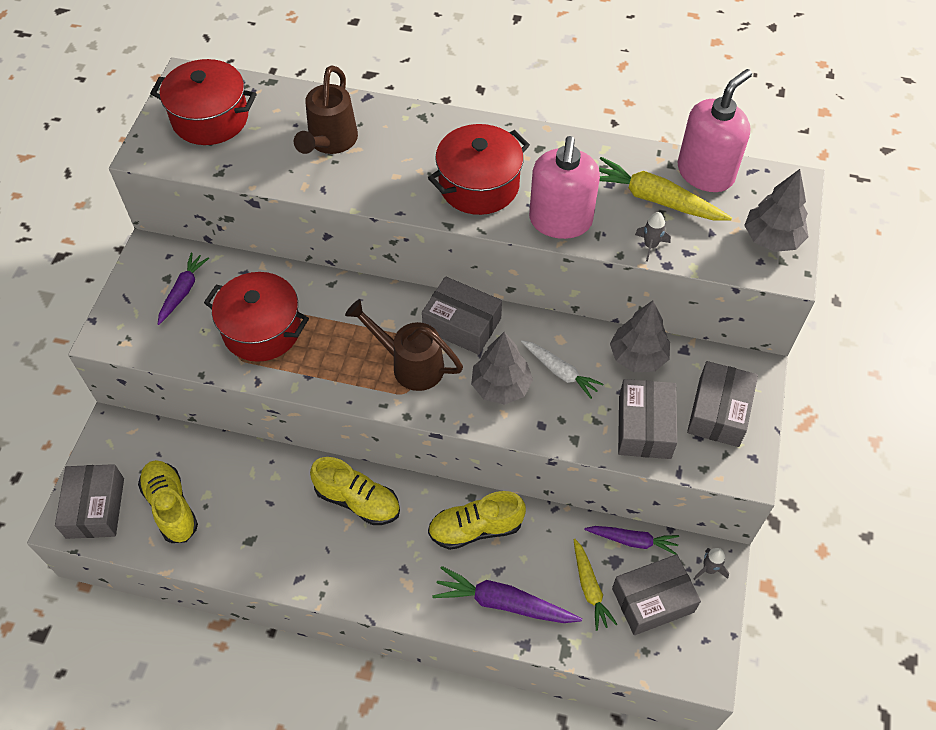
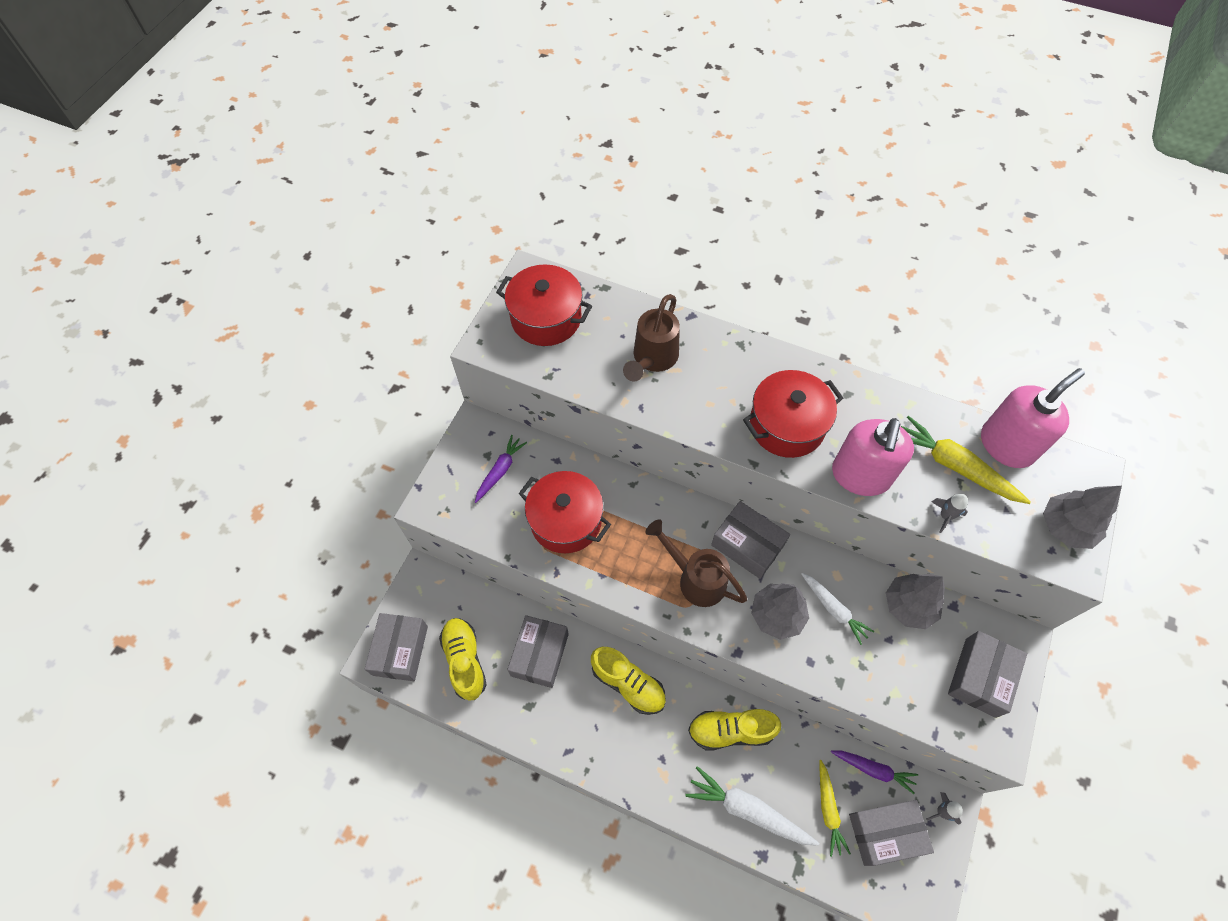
camera: 10 degrees right, 5 degrees up
(503, 603) = (748, 810): purple carrot -> white carrot
(644, 427) = (907, 680): grey box -> grey box (540, 654)

